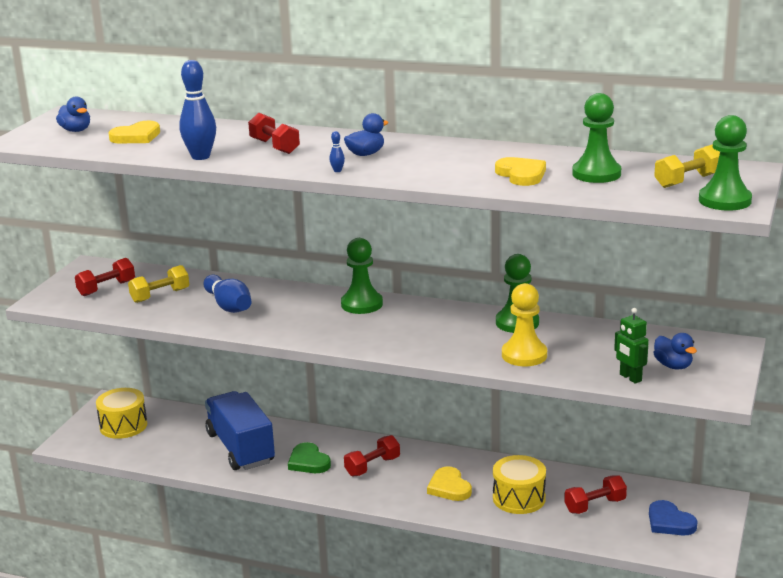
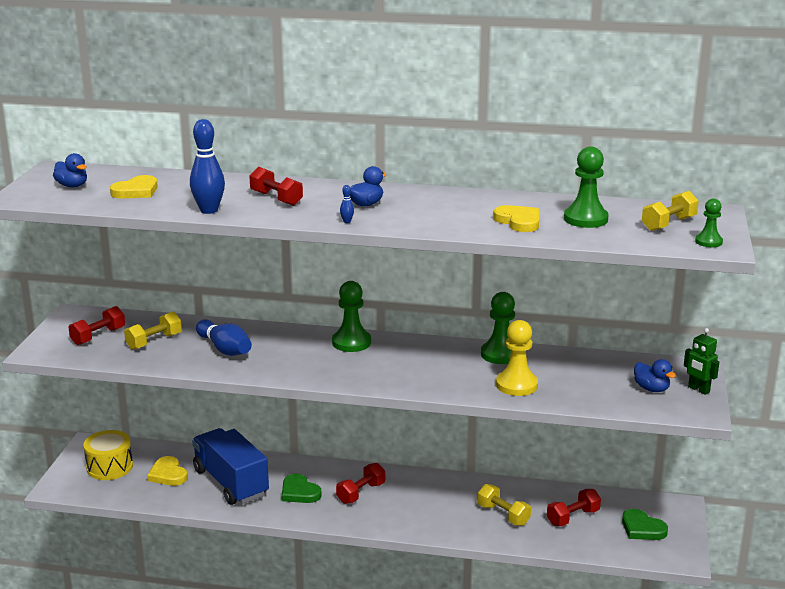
camera: 10 degrees left, 0 degrees up
(449, 487) = (437, 508): yellow heart -> yellow heart (168, 474)
(519, 498) = (503, 515): yellow drum -> yellow dumbbell
(630, 378) = (617, 402): green robot -> green robot (698, 390)
(669, 522) = (642, 528): blue heart -> green heart
(724, 200) = (708, 242): green pawn -> green pawn, size x0.58

